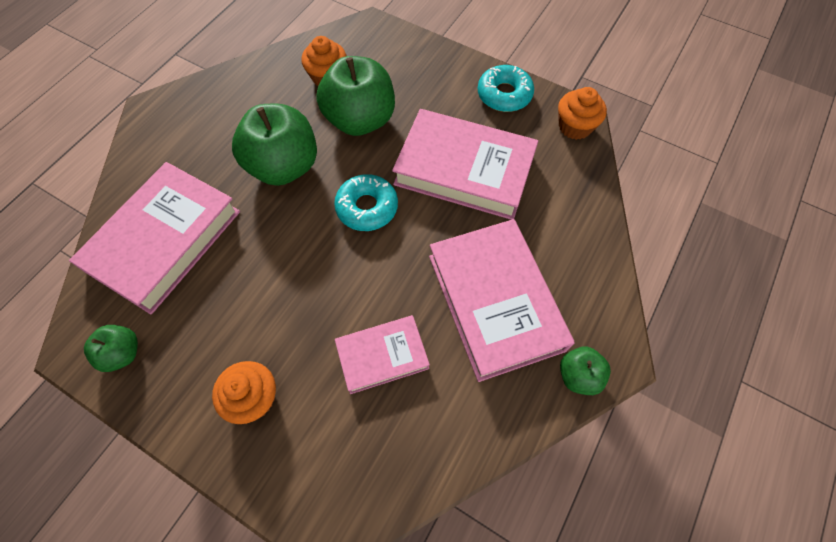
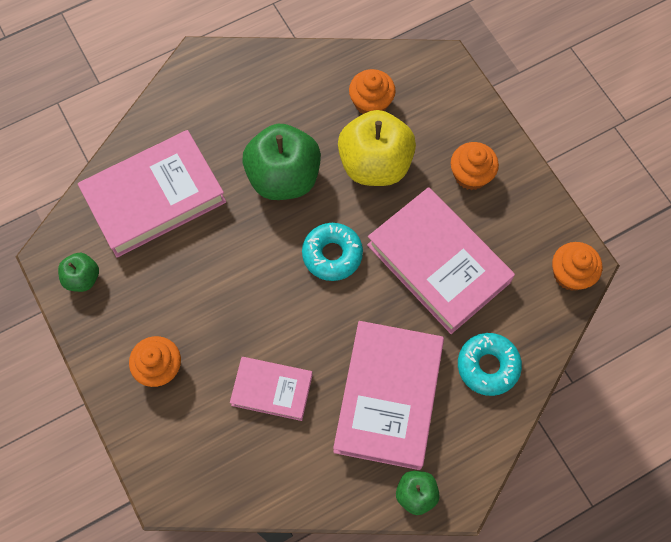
camera: 30 degrees right, 5 degrees up
(360, 120) = (375, 164): green apple -> yellow apple
(445, 92) = (471, 175): none -> orange cupcake
(504, 95) = (525, 206): turquoise donut -> turquoise donut (488, 366)

